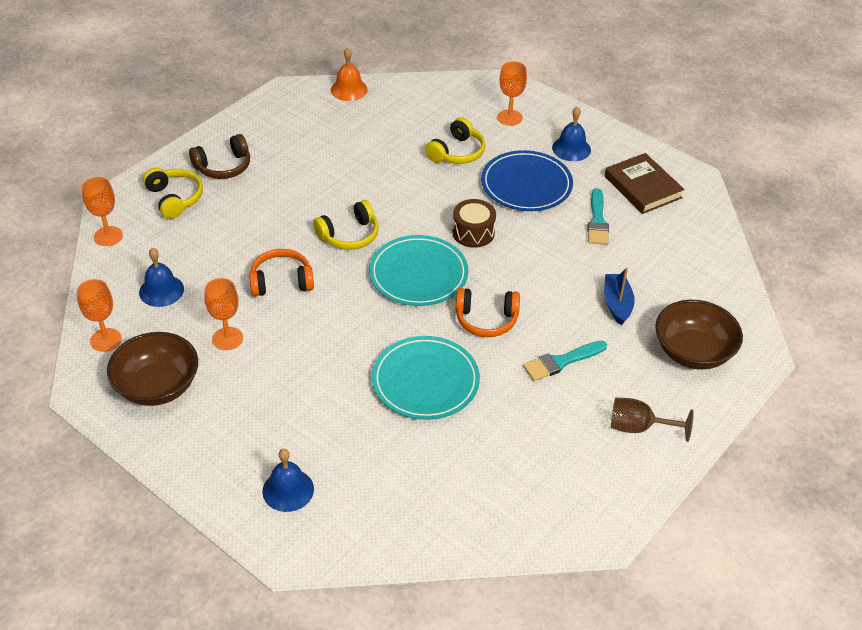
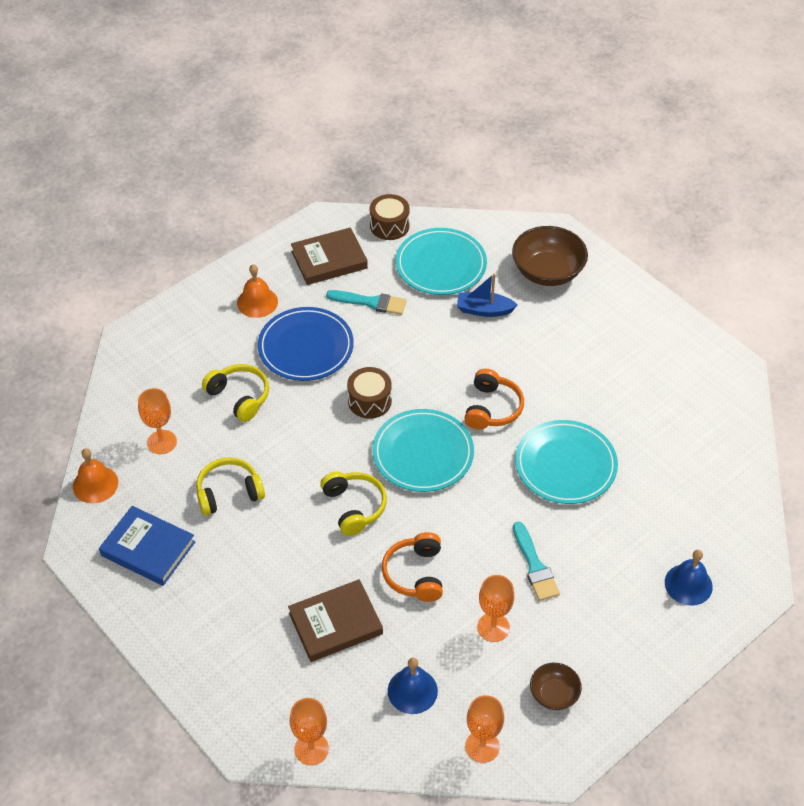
camera: 80 degrees left, 5 degrees up
(157, 386) = (554, 694): brown bowl -> brown bowl, size x0.55
(175, 198) = (257, 676): yellow headphones -> yellow headphones (229, 492)
(223, 166) = (209, 623): brown headphones -> none
(226, 237) = (335, 623): none -> brown book
(290, 125) = (148, 549): none -> blue book
(509, 117) = (192, 343): orange goblet -> orange goblet (162, 442)
(561, 362) = (550, 362): turquoise brush -> turquoise brush (535, 566)
(571, 148) = (257, 302): blue bell -> orange bell
(638, 427) = (628, 325): brown goblet -> none
(668, 266) = (441, 265): none -> turquoise plate
(708, 223) = (389, 226): none -> brown drum

